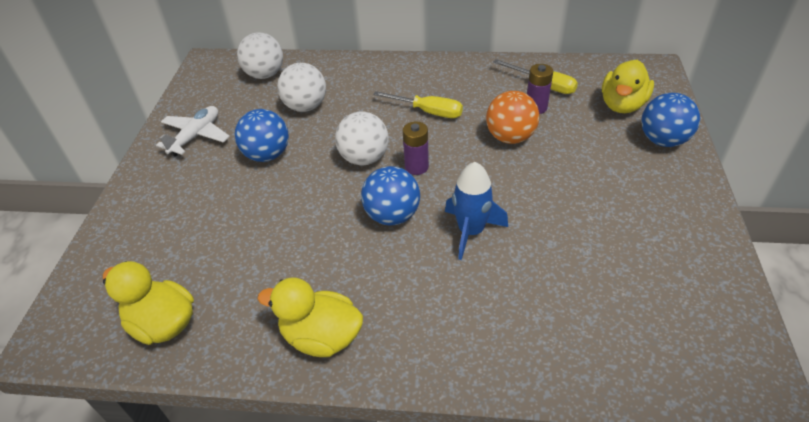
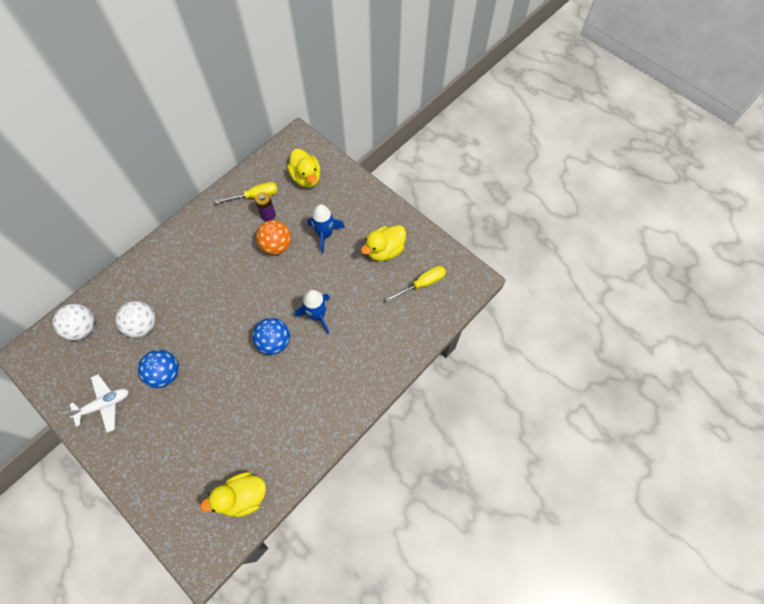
camera: 55 degrees left, 20 degrees up
(196, 136) = (104, 405): white plane -> white plane turned 90 degrees clockwise
(321, 337) = (316, 425): yellow duck -> yellow duck (385, 250)
(364, 158) = (220, 325): white ball -> none
(416, 167) = (252, 305): purple battery -> none
(428, 112) = (217, 266): yellow screwdriver -> yellow screwdriver (422, 284)
(580, 166) = (325, 234): none -> blue rocket
(662, 140) = (344, 186): blue ball -> none

